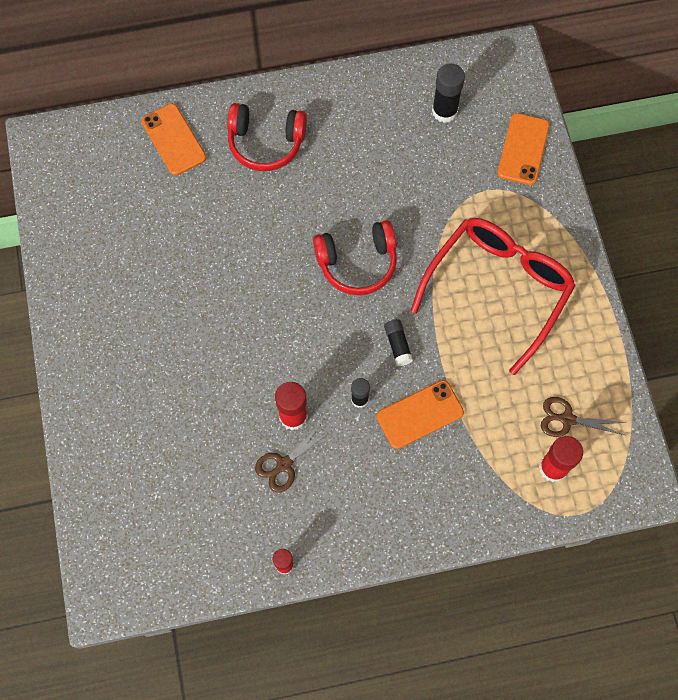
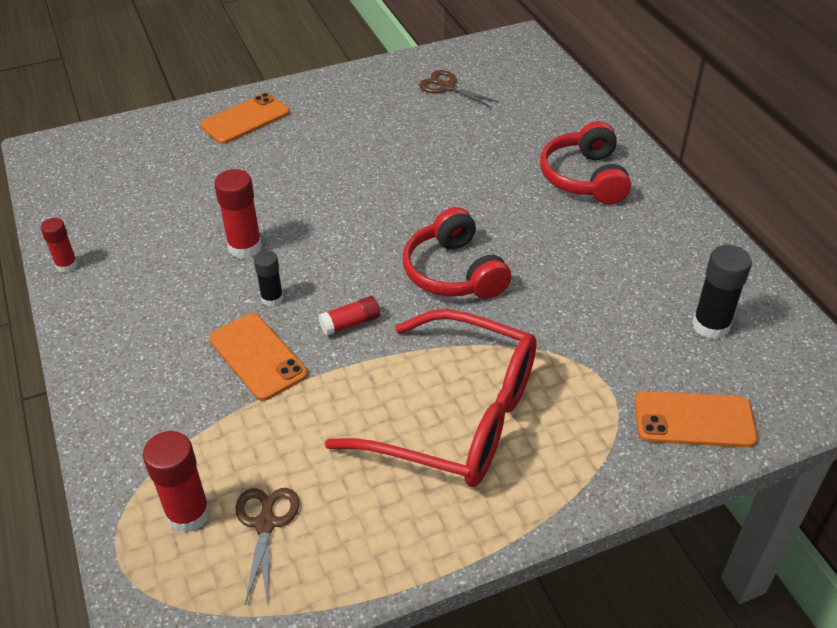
camera: 80 degrees right, 25 degrees down
(173, 140) = (557, 115): orange phone -> orange phone (245, 119)
(284, 464) = (186, 248): brown scissors -> brown scissors (447, 87)
(397, 345) = (350, 323): black glue stick -> red glue stick

